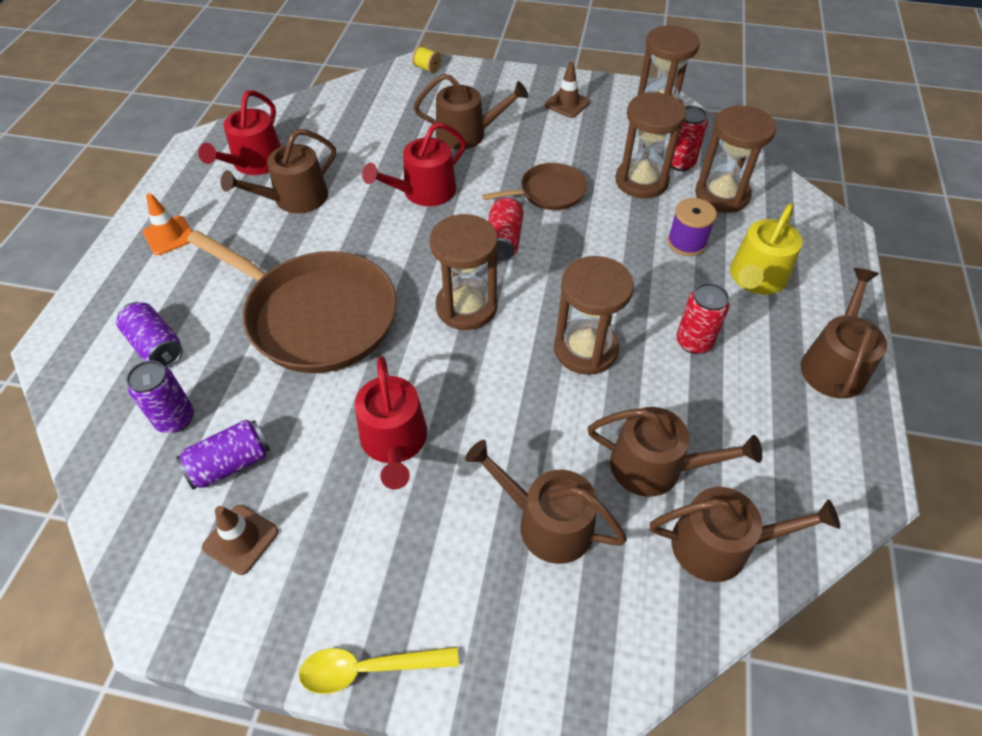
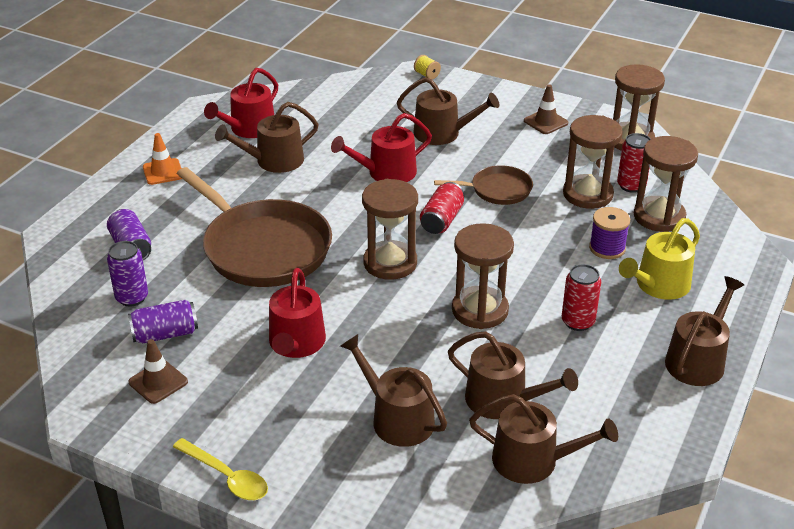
camera: 15 degrees right, 15 degrees down
(369, 668) = (226, 477): yellow spoon -> yellow spoon turned 150 degrees counterclockwise

